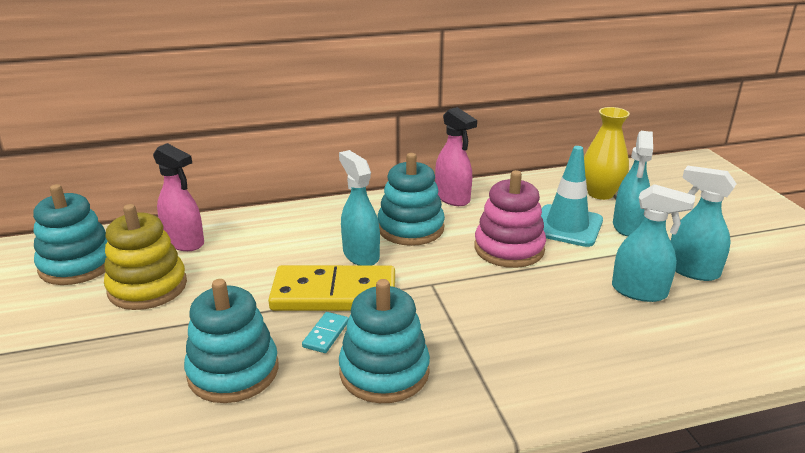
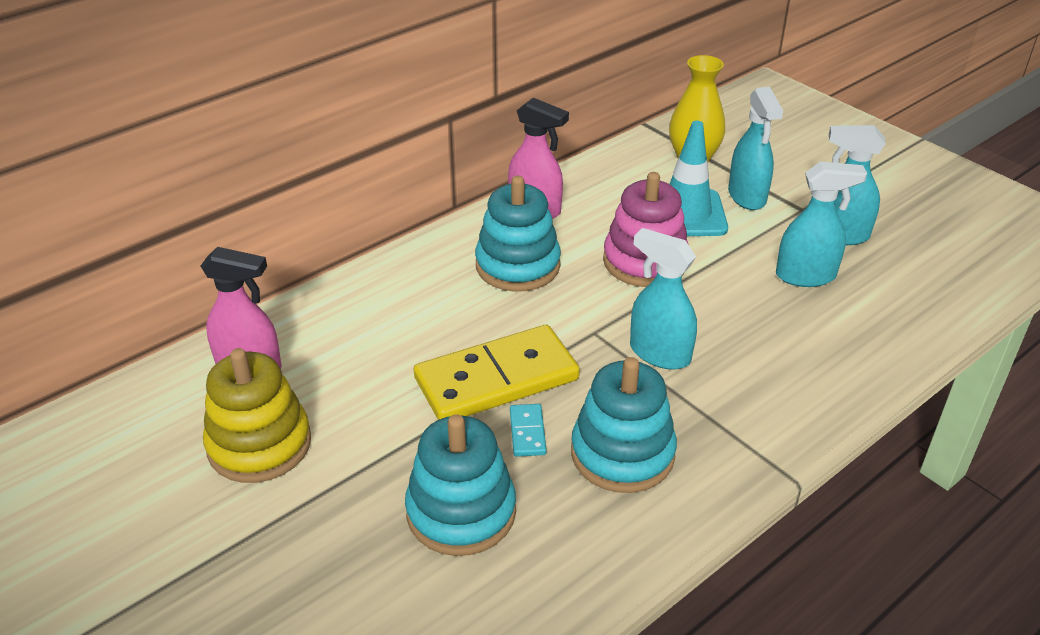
camera: 25 degrees left, 10 degrees up
(78, 264) = (131, 444): turquoise stacking toy -> none
(360, 255) = (487, 319): turquoise spray bottle -> turquoise spray bottle (659, 353)

